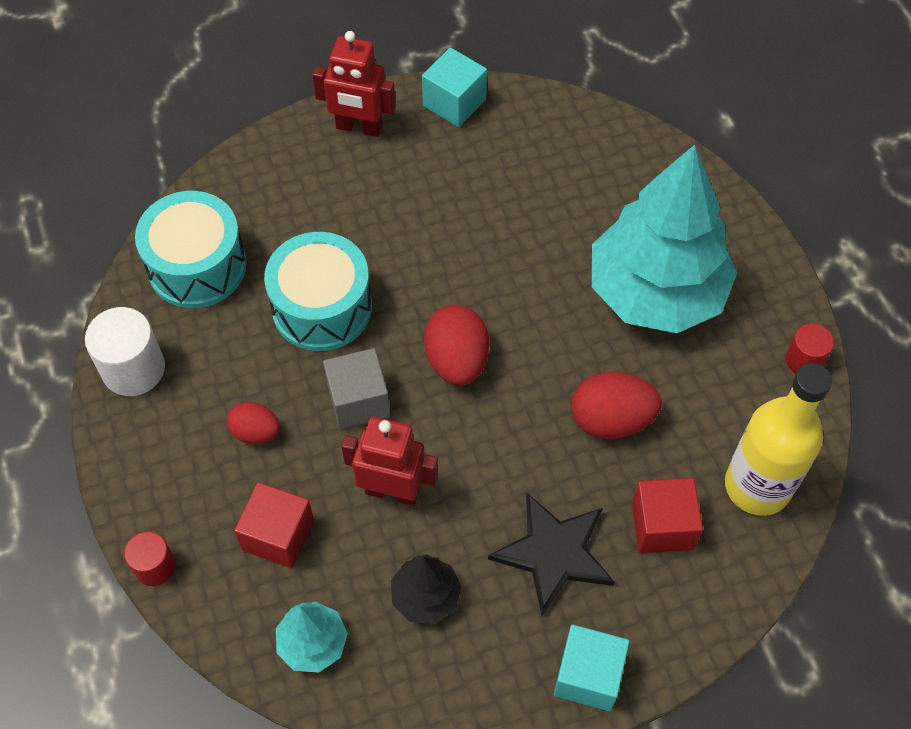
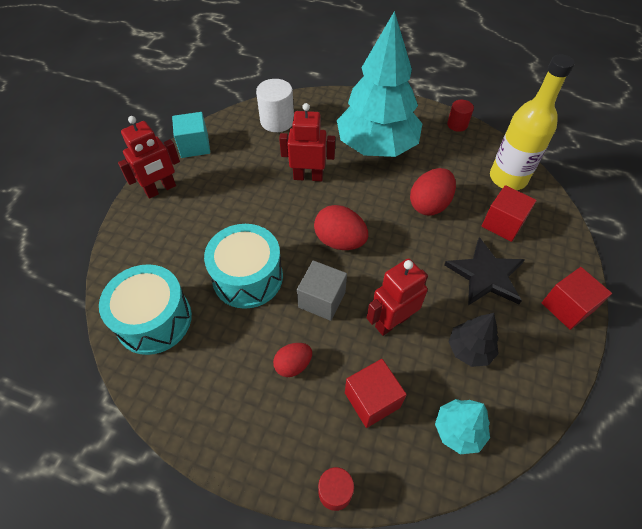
camera: 50 degrees left, 5 degrees down
(133, 369) = (184, 405): white cylinder -> white cylinder (277, 121)
(524, 255) = (308, 176): none -> red robot
(588, 676) = (567, 307): turquoise cube -> red cube

